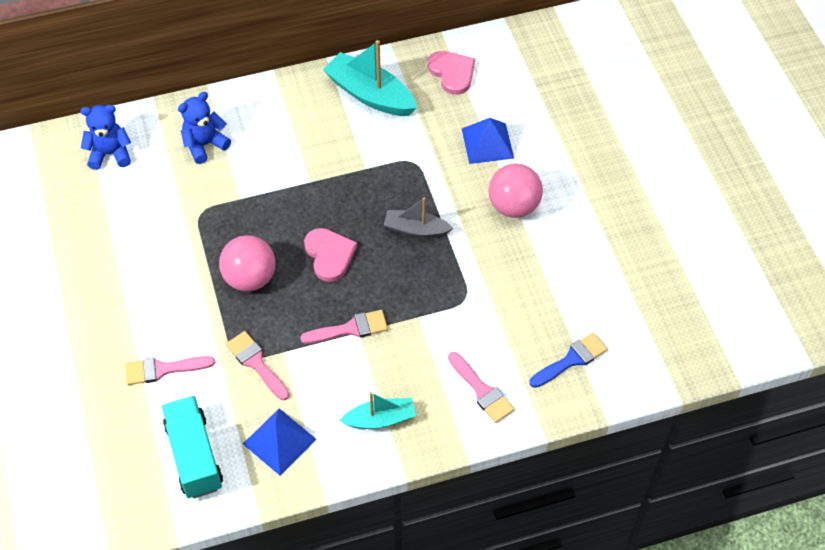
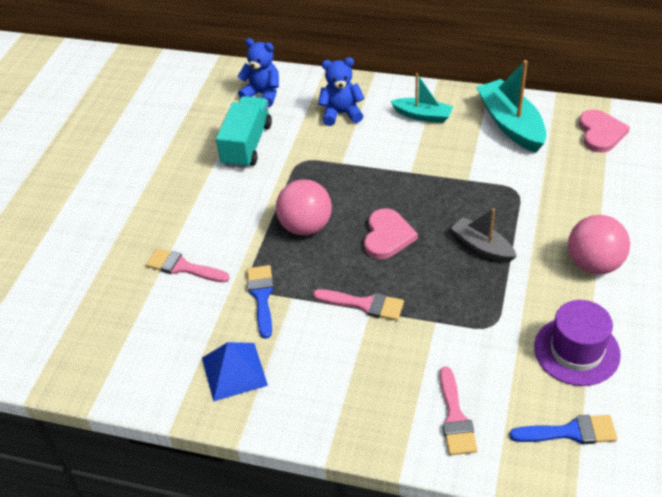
camera: 35 degrees right, 10 degrees down
(194, 456) = (155, 348): turquoise truck -> turquoise truck (247, 145)
(256, 363) = (262, 296): pink brush -> blue brush
(380, 419) = (338, 396): turquoise boat -> turquoise boat (422, 116)
(487, 143) = (600, 201): blue pyramid -> none
(541, 290) = (576, 351): none -> purple hat

